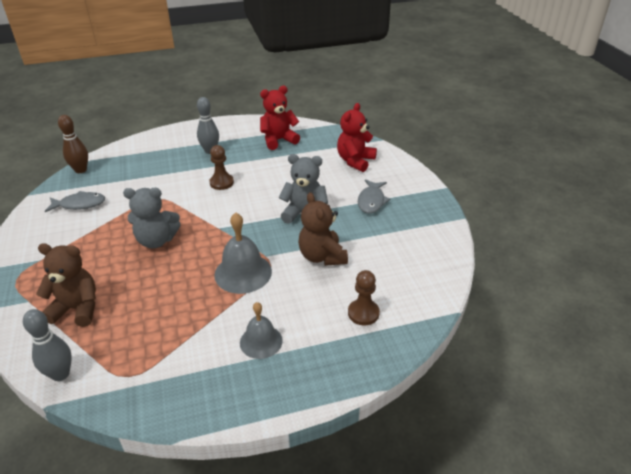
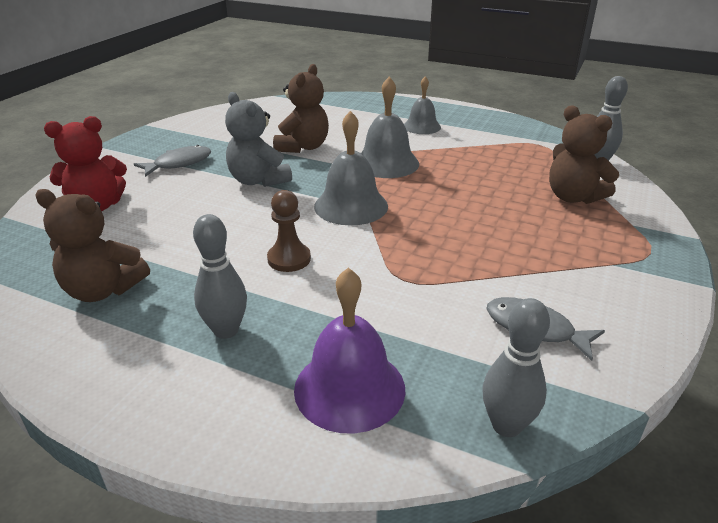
camera: 140 degrees left, 5 degrees down
(81, 170) = (506, 425): brown bowling pin -> grey bowling pin
(144, 156) = (349, 388): none -> purple bell
(156, 240) = (447, 223): grey teddy bear -> none
(226, 224) = (351, 206): none -> grey bell
(278, 140) = (103, 290): red teddy bear -> brown teddy bear
(363, 313) = (331, 113): brown pawn -> none

